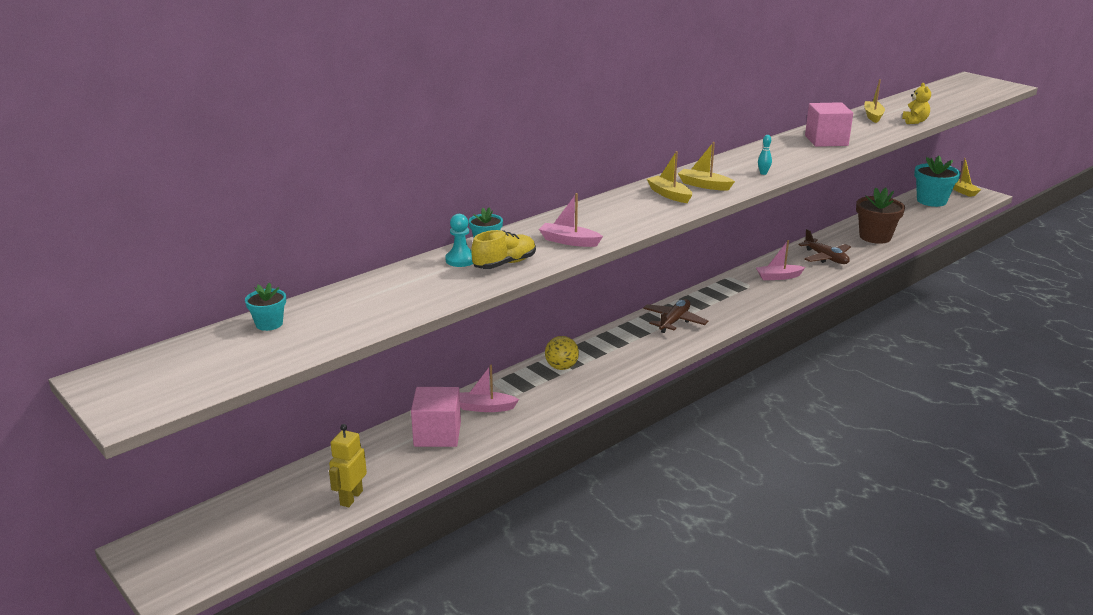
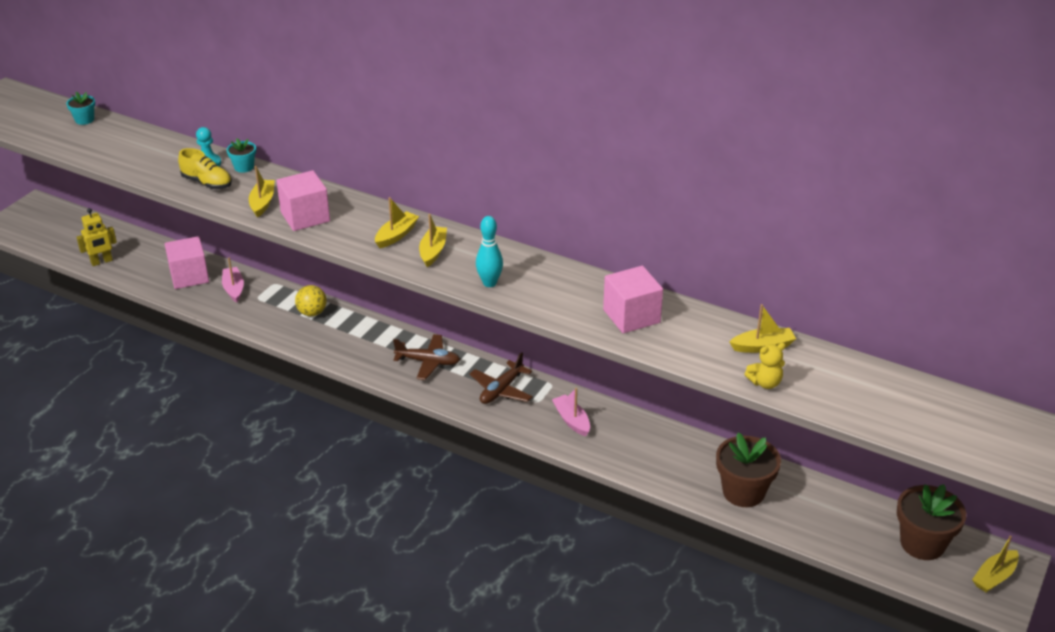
camera: 70 degrees right, 10 degrees up
(351, 498) = (101, 262): yellow robot -> yellow robot turned 150 degrees clockwise
(569, 241) = (262, 203): pink boat -> yellow boat
(610, 226) = (305, 216): none -> pink cube
(763, 173) = (489, 283): turquoise bowling pin -> turquoise bowling pin, size x1.76
(826, 258) = (648, 453): brown plane -> brown plane (501, 390)
(931, 201) = (922, 543): turquoise flower pot -> brown flower pot

